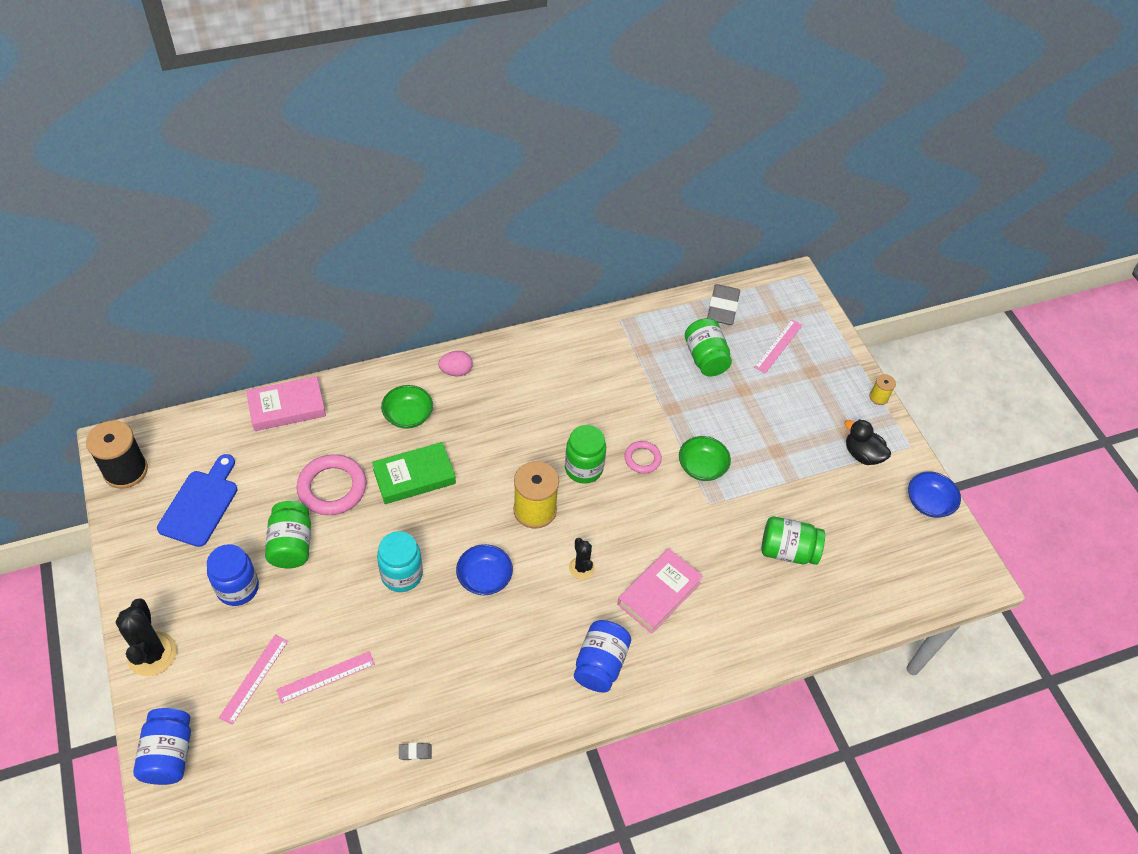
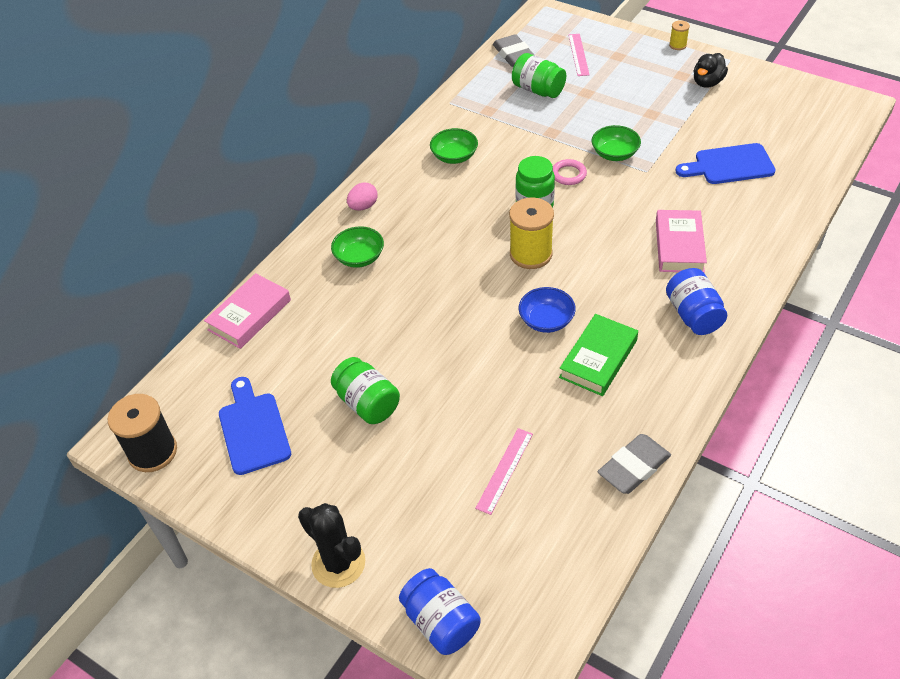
camera: 30 degrees left, 5 degrees down
(238, 588) = (357, 464): blue jar -> none
(254, 678) = (448, 515): pink ruler -> none
(332, 488) = (355, 343): pink ring -> none
(402, 575) = (481, 361): turquoise jar -> none
(414, 476) = (413, 293): green book -> green book (598, 359)
(415, 752) = (634, 467): grey eraser -> grey eraser, size x2.27
(570, 375) = (454, 156): none -> green bowl
(581, 568) = (608, 267): black cactus -> none
(788, 551) = (729, 165): green jar -> blue cutting board
(862, 454) = (707, 82): black duck -> black duck turned 60 degrees counterclockwise
(928, 502) = (779, 83): blue bowl -> none

